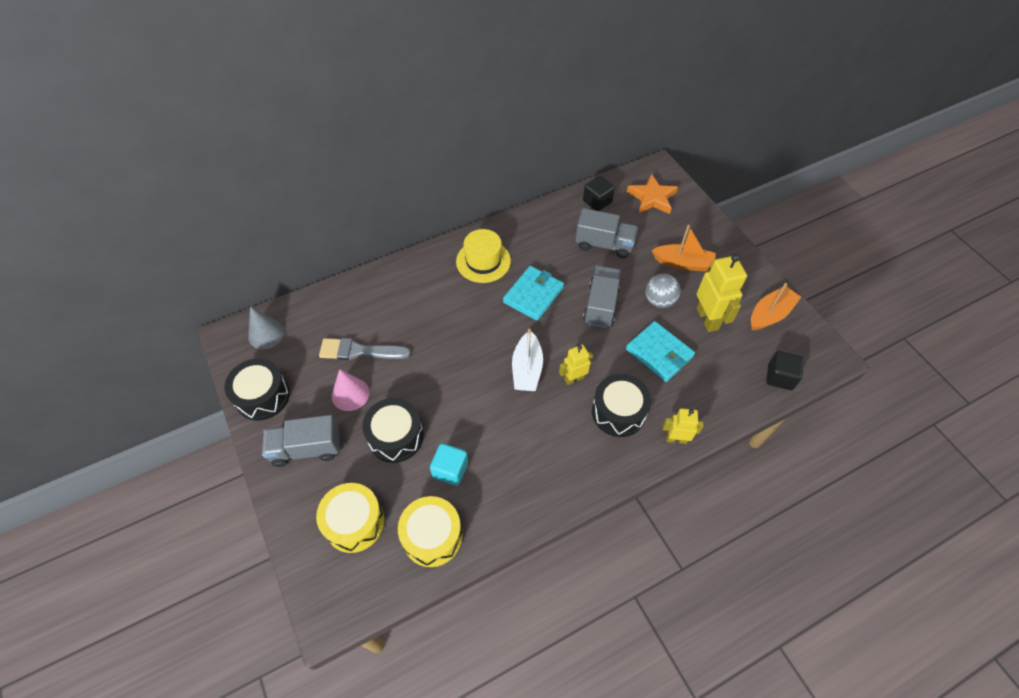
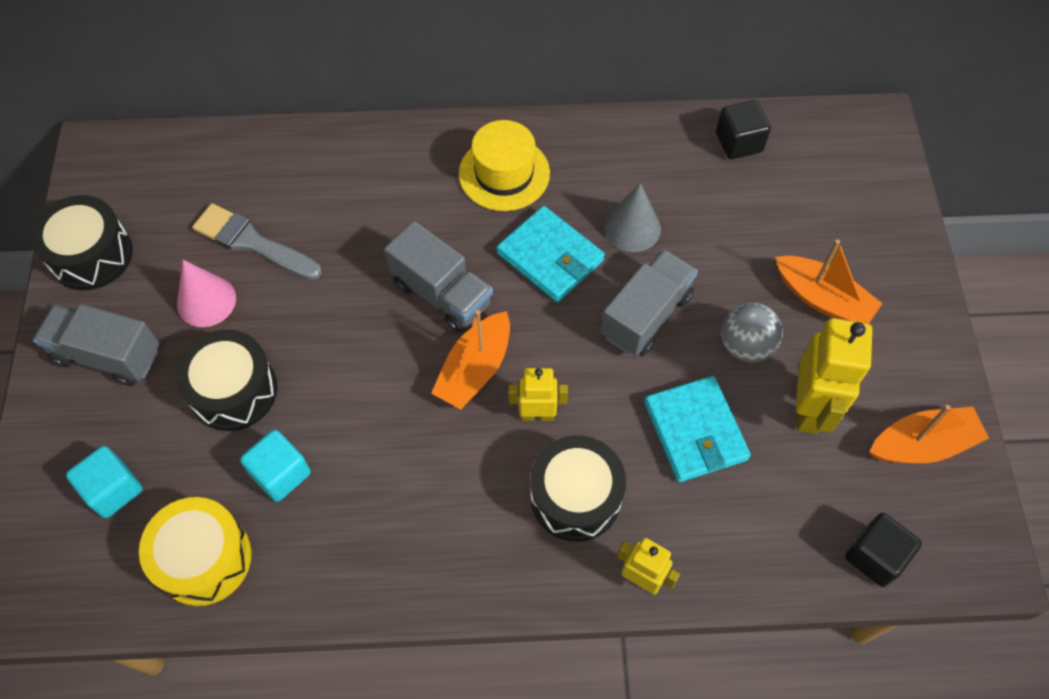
camera: 25 degrees right, 5 degrees up
(266, 334) = (142, 165): grey cone -> grey cone (632, 228)
(354, 522) = (113, 490): yellow drum -> turquoise cube
(527, 369) = (475, 369): white boat -> orange boat
(533, 295) = (550, 257): turquoise wallet -> turquoise wallet turned 75 degrees clockwise
(604, 244) = (709, 217): grey truck -> grey truck (442, 293)
(652, 198) = (835, 169): orange star -> none

